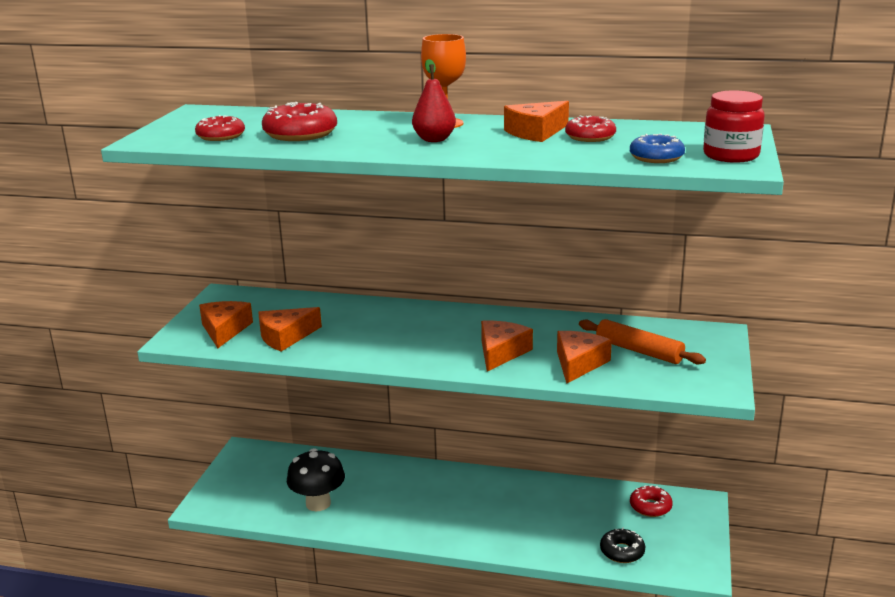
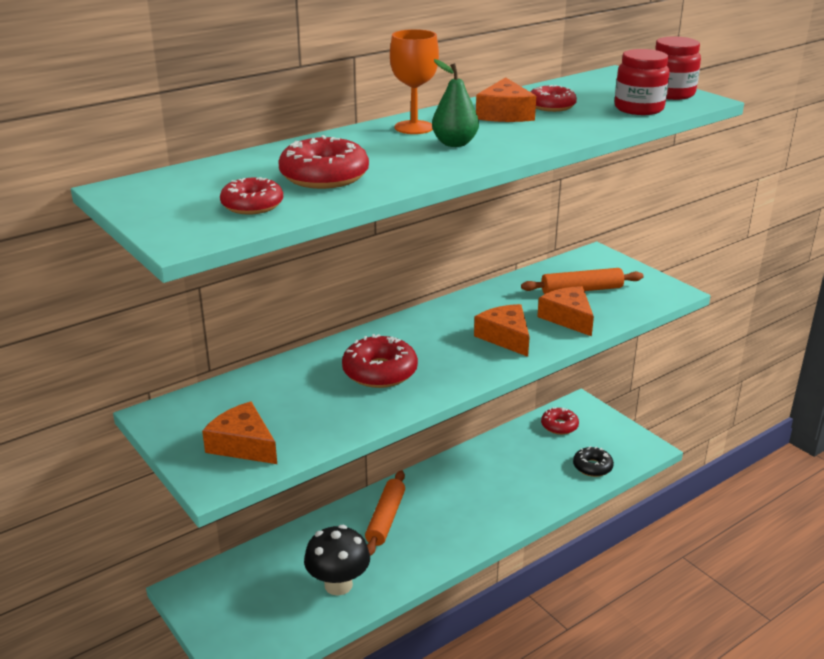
camera: 50 degrees left, 5 degrees up
(285, 337) = (315, 418): orange cheese -> none
(374, 331) = (380, 372): none -> red donut
(411, 485) = (385, 519): none -> orange rolling pin
(434, 139) = (454, 144): red pear -> green pear
(656, 157) = (639, 109): blue donut -> red jar

